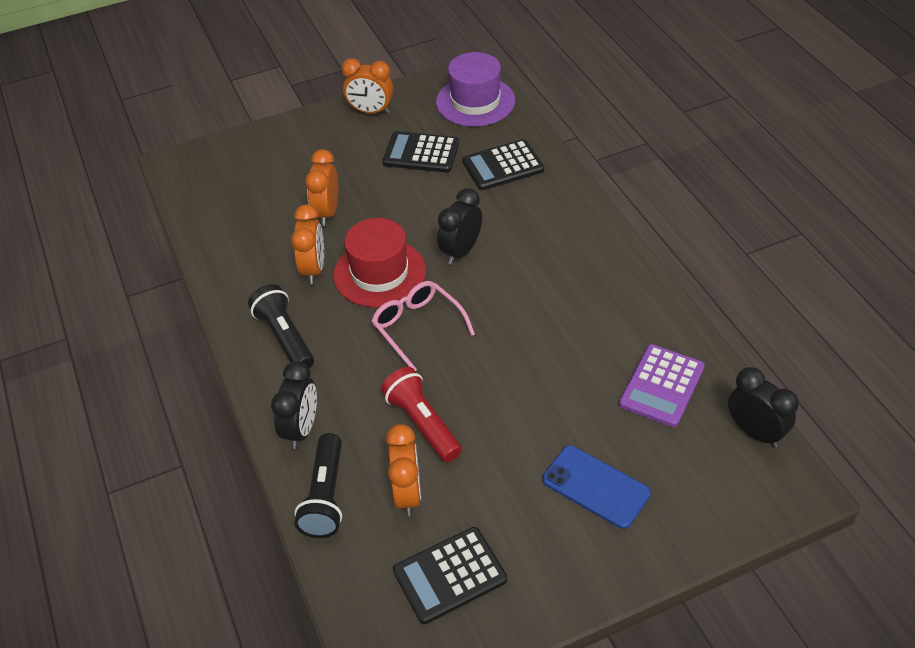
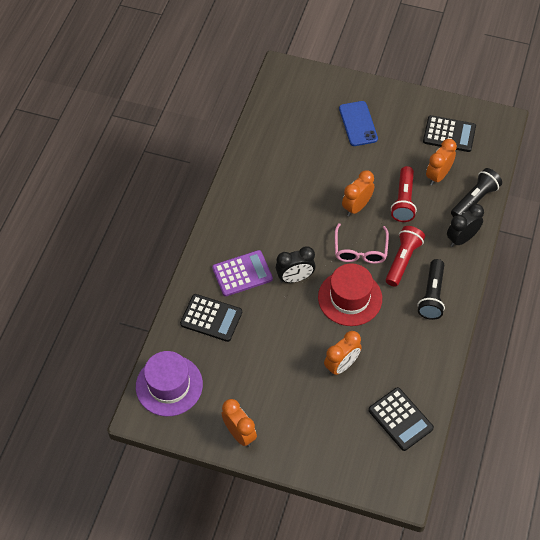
camera: 140 degrees left, 10 degrees up
(313, 269) = (382, 329): orange clock -> orange clock (356, 207)
(356, 351) = (402, 260): none -> red flashlight
(421, 153) = (245, 368): black calculator -> black calculator (400, 419)
(661, 386) = (283, 140): purple calculator -> purple calculator (242, 274)
(755, 432) = (270, 97): black clock -> none

